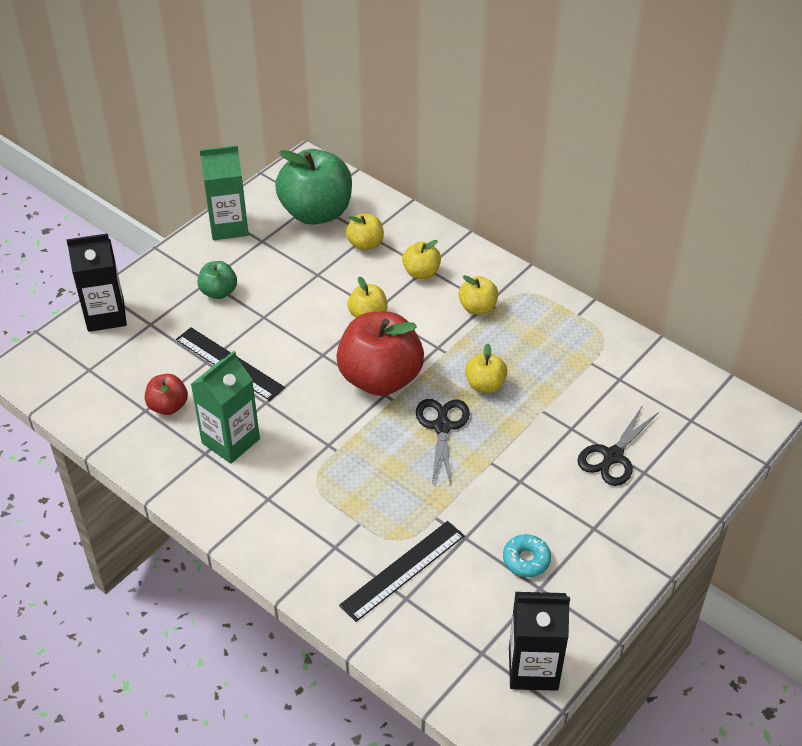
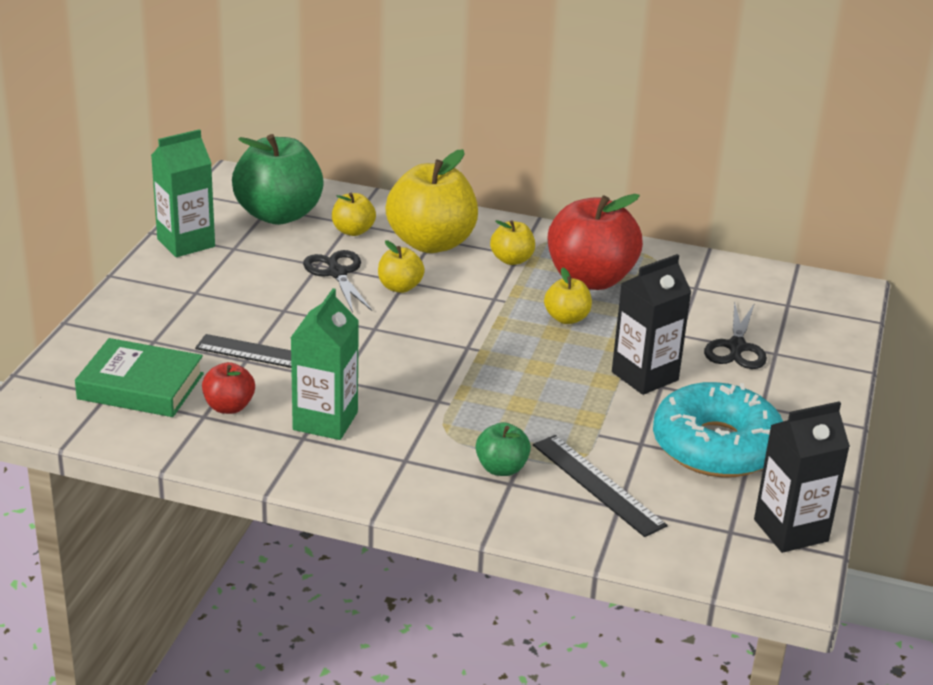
camera: 25 degrees left, 15 degrees down
(106, 315) = (93, 344): black carton -> black carton (645, 376)
(116, 367) = (141, 386): none -> green book
(218, 292) = (215, 299): green apple -> green apple (501, 468)
(380, 378) = (453, 335): red apple -> red apple (590, 279)
(402, 570) = (597, 485): black ruler -> black ruler turned 60 degrees counterclockwise
(421, 273) = (431, 243): yellow apple -> yellow apple, size x2.06
(442, 426) = (548, 360): black scissors -> black scissors (337, 273)
(526, 560) = (716, 446): turquoise donut -> turquoise donut, size x2.39

